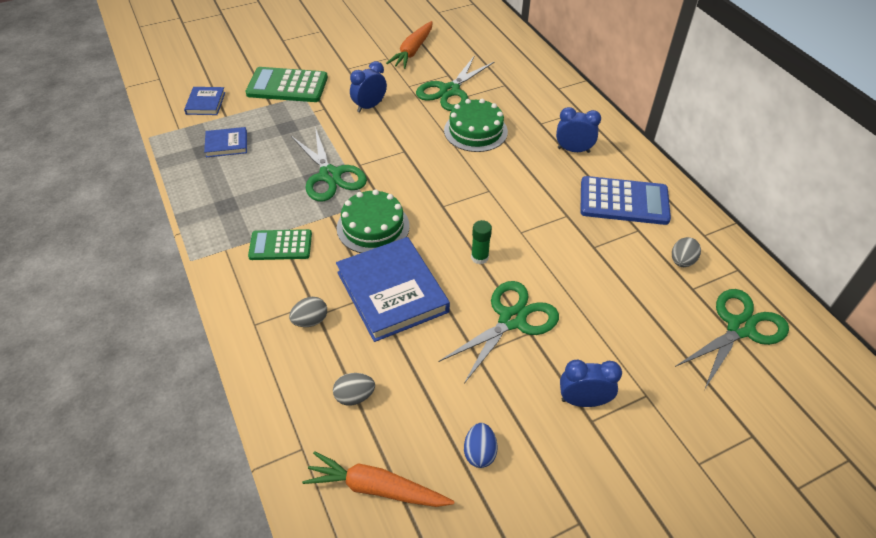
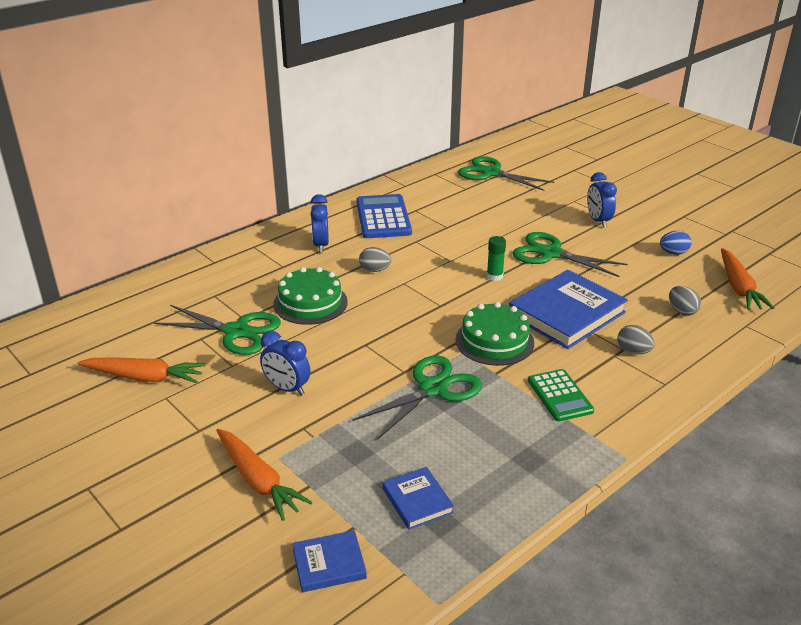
camera: 105 degrees left, 15 degrees down
(287, 86) = (258, 480): green calculator -> orange carrot
(682, 261) = (440, 193): grey egg -> grey egg (375, 270)

